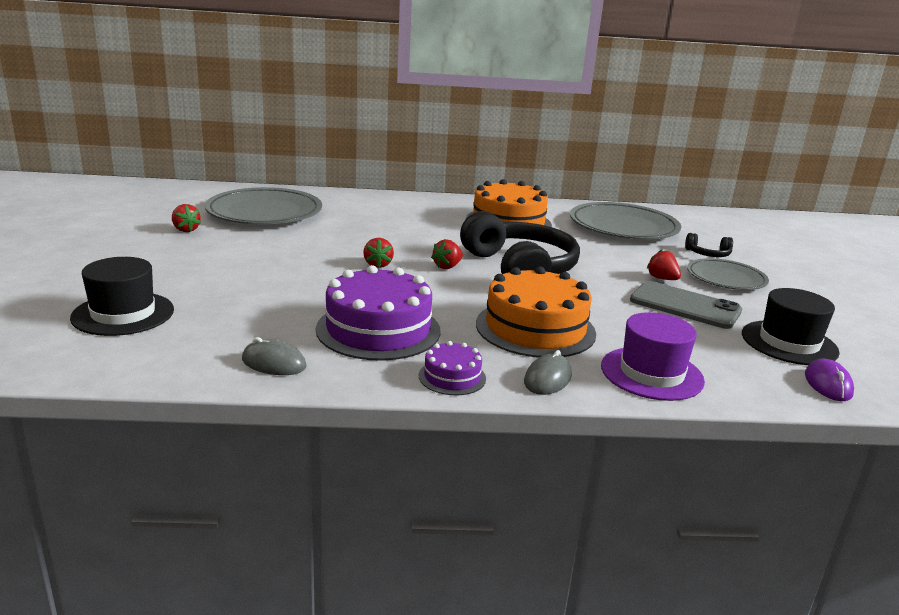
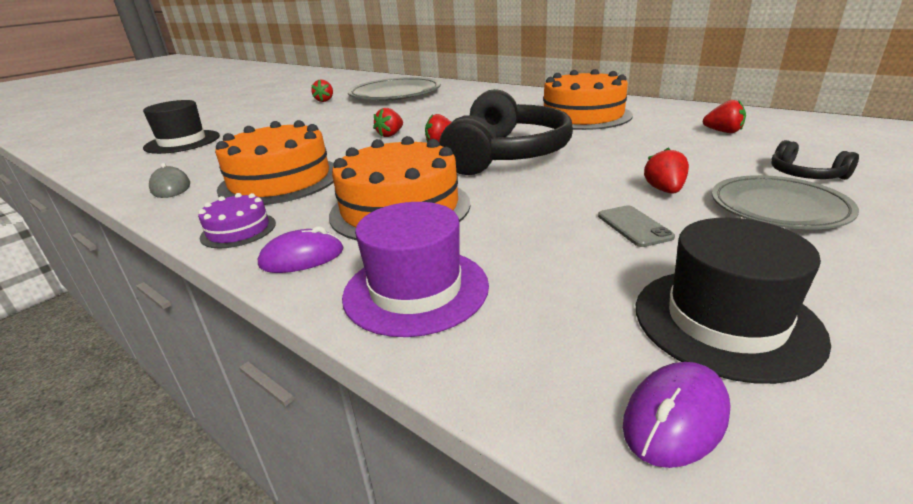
camera: 45 degrees right, 5 degrees up
(378, 329) = (280, 180): purple cake -> orange cake
(547, 379) = (302, 257): grey mouse -> purple mouse
(623, 227) = (723, 132): grey plate -> red strawberry
(685, 306) = (634, 226): grey phone -> grey phone, size x0.51

